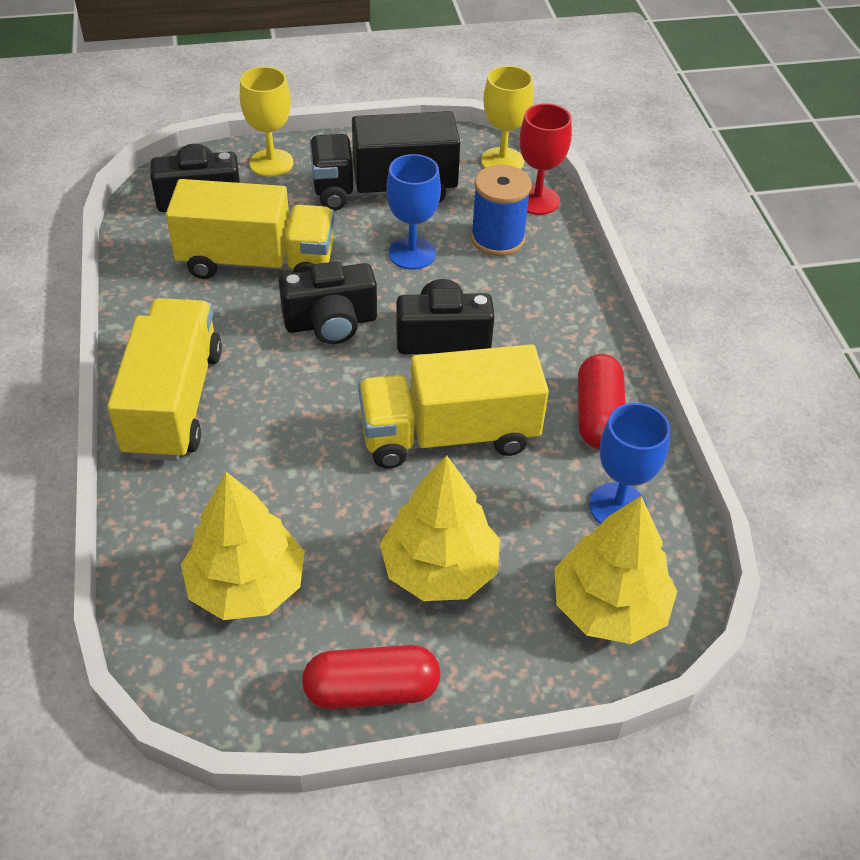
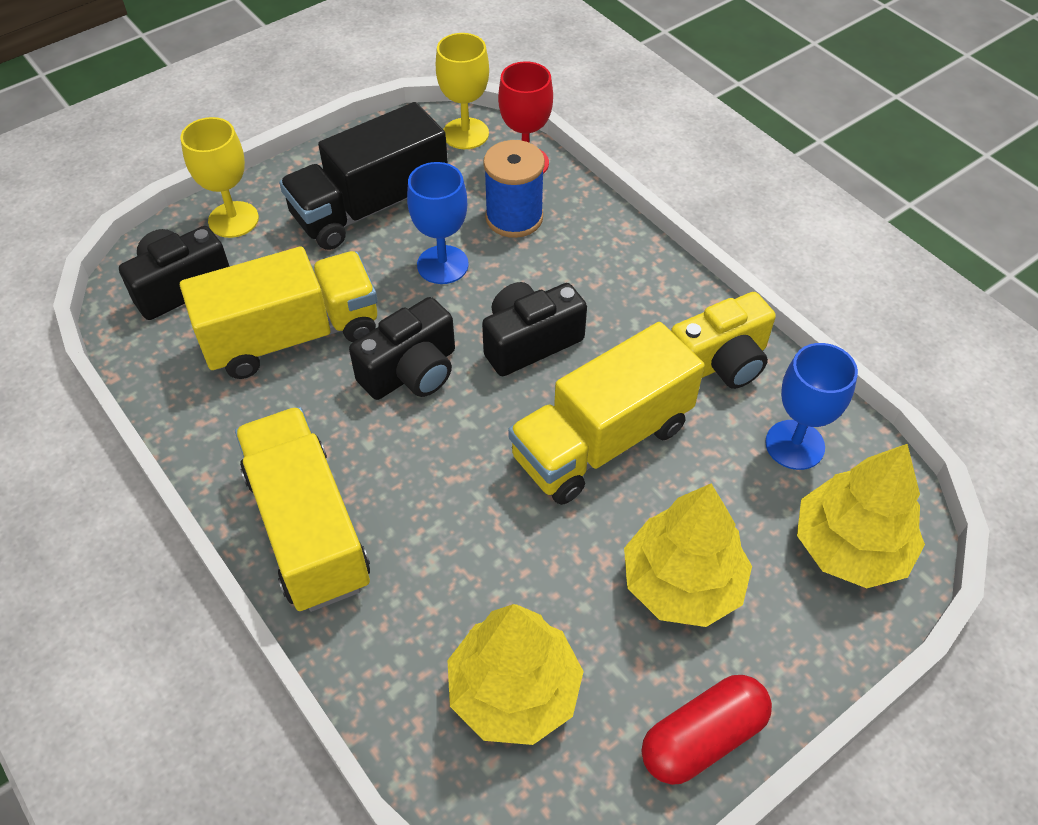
camera: 25 degrees left, 5 degrees up
(598, 416) = (720, 362): red capsule -> yellow camera

